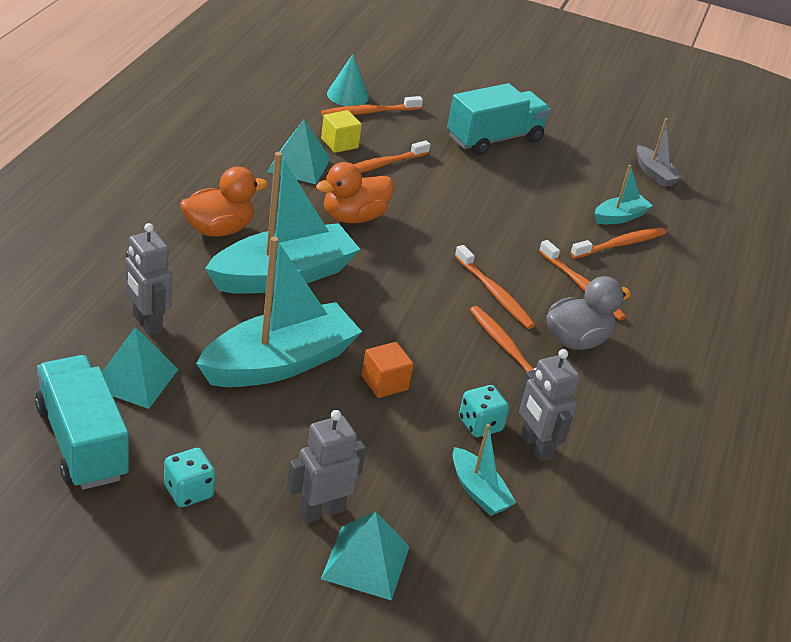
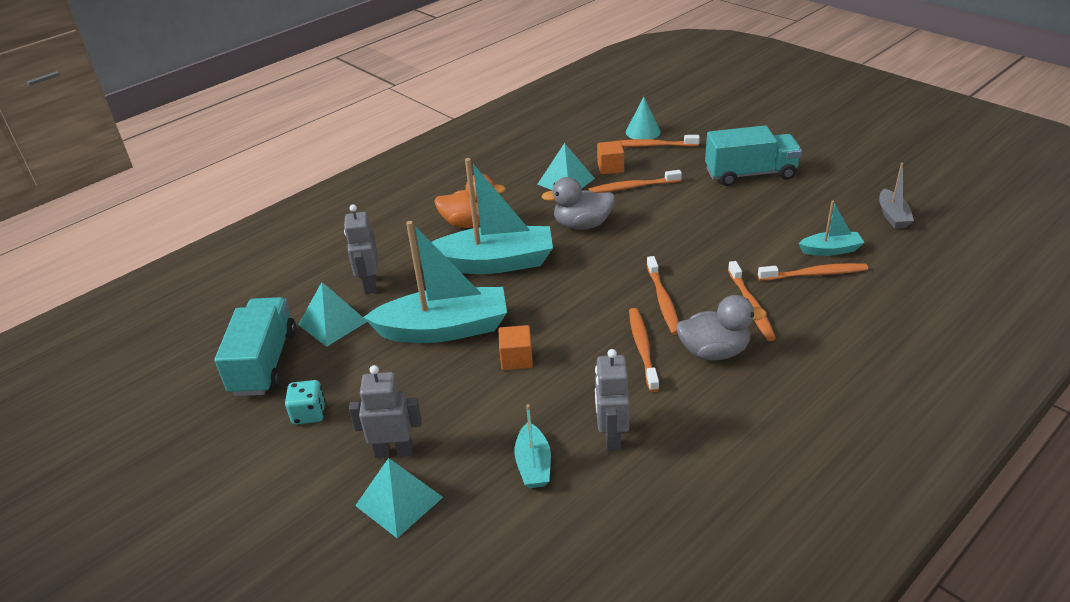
camera: 35 degrees right, 0 degrees up
(339, 143) = (610, 167): yellow cube -> orange cube
(353, 217) = (582, 225): orange duck -> grey duck
(480, 424) = (574, 408): turquoise dice -> none

